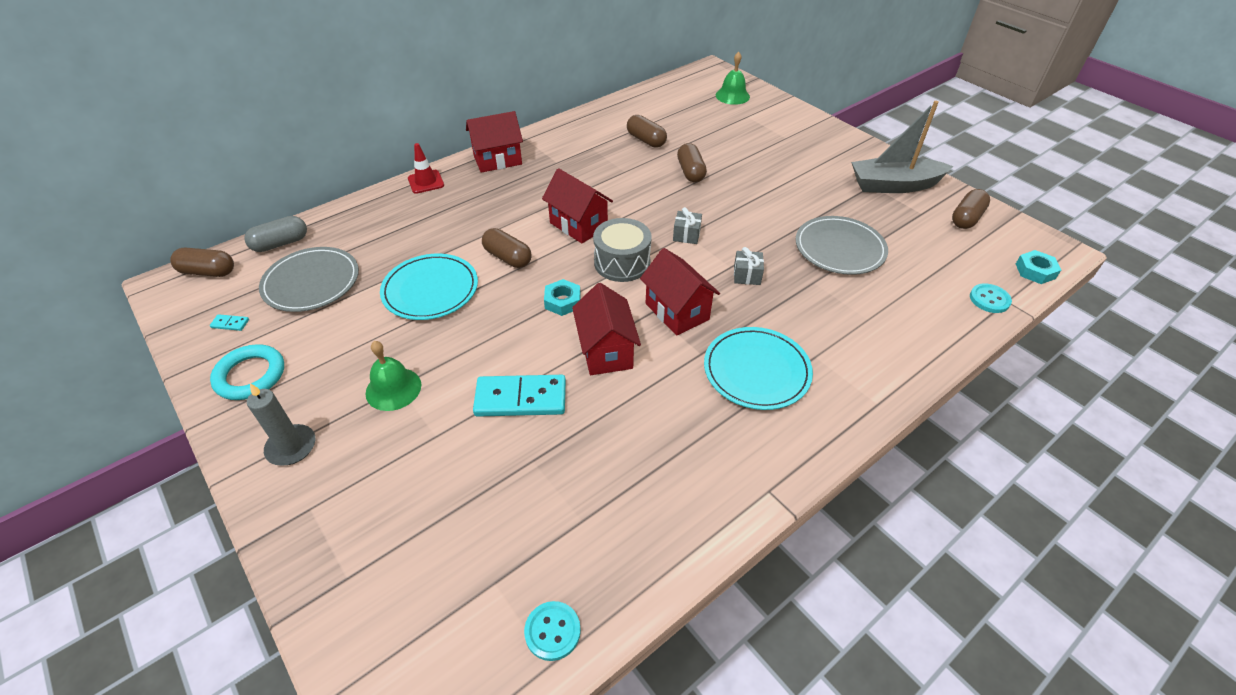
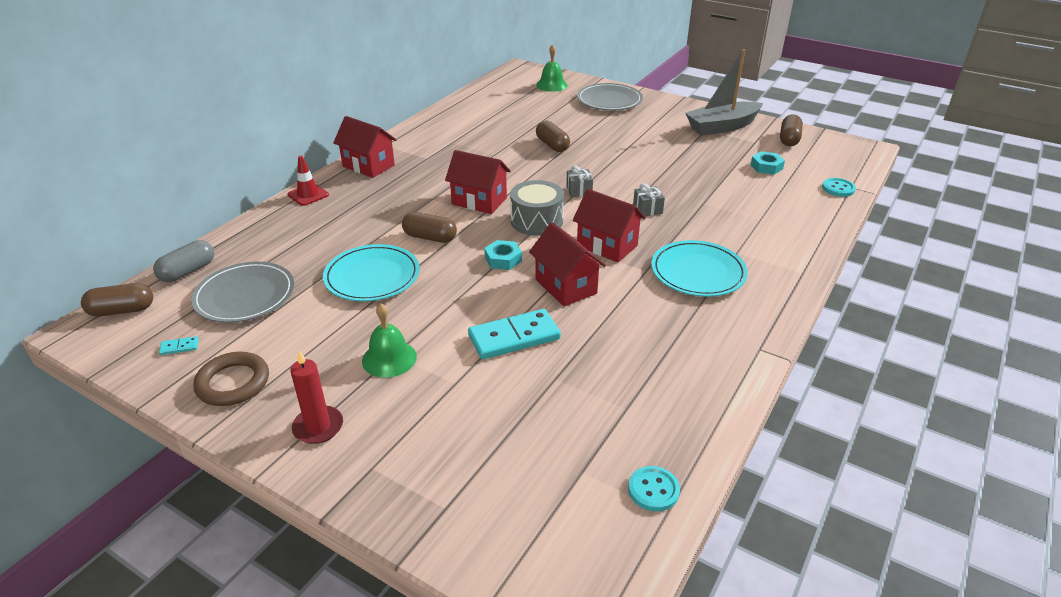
camera: 20 degrees left, 10 degrees down
(250, 375) = (233, 383): turquoise ring -> brown ring
(291, 447) = (318, 427): grey candle -> red candle
(497, 160) = (368, 166): red house -> red house turned 75 degrees clockwise
(646, 140) = (497, 129): brown capsule -> none
(839, 248) = (708, 177): grey plate -> grey plate (609, 100)
(1035, 271) = (858, 164): turquoise nut -> turquoise nut (766, 167)

